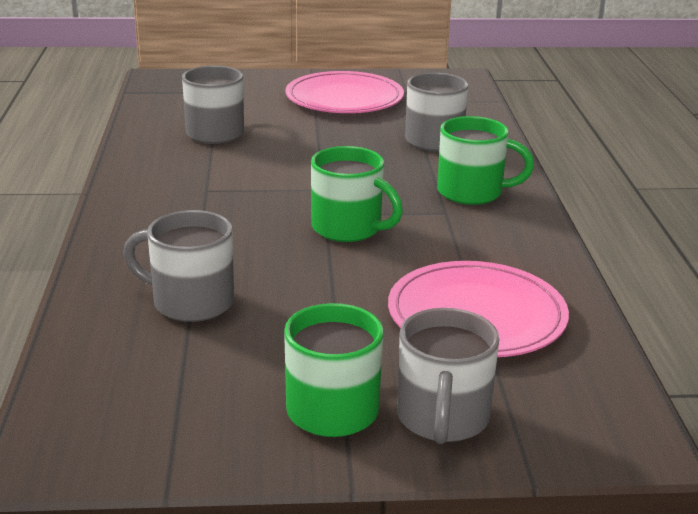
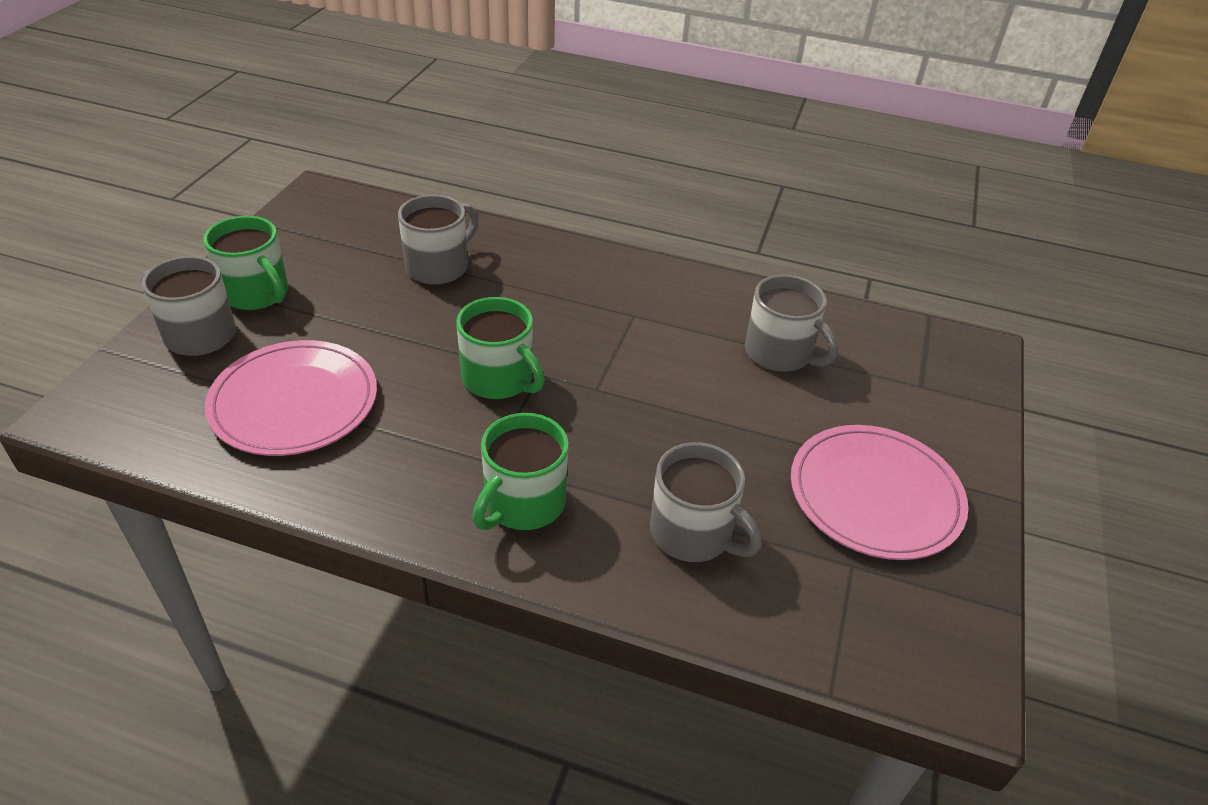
camera: 110 degrees right, 15 degrees up
(349, 228) = (499, 379): green mug -> green mug turned 105 degrees counterclockwise

